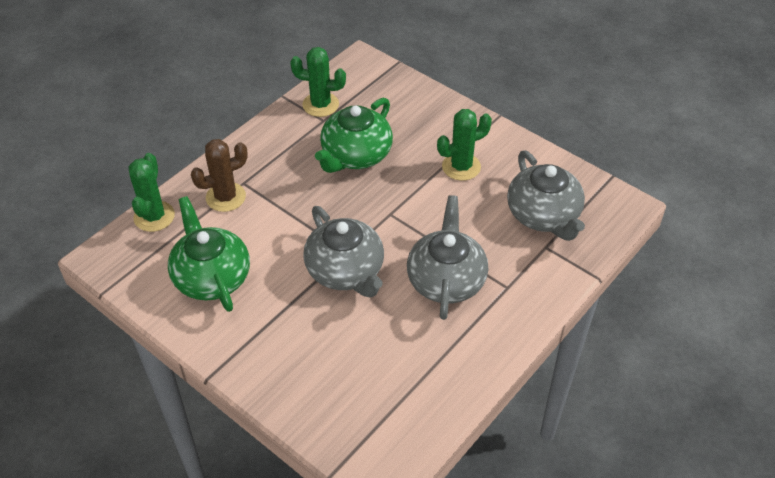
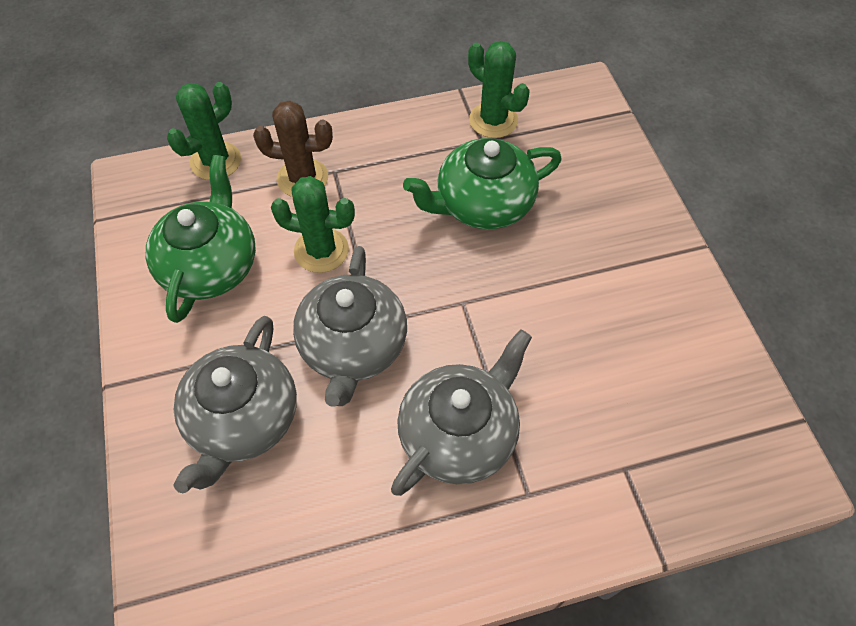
camera: 35 degrees right, 10 degrees up
(461, 167) = (599, 289): green cactus -> green cactus (321, 250)
(543, 215) = (657, 421): grey teapot -> grey teapot (243, 419)

